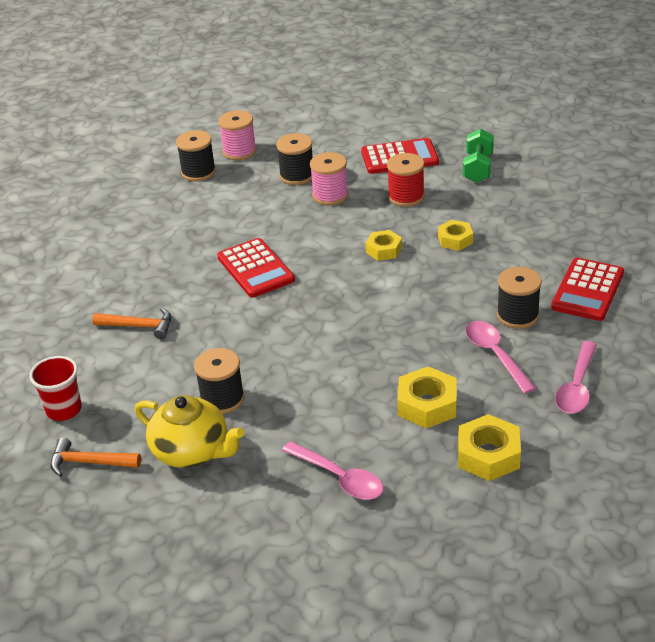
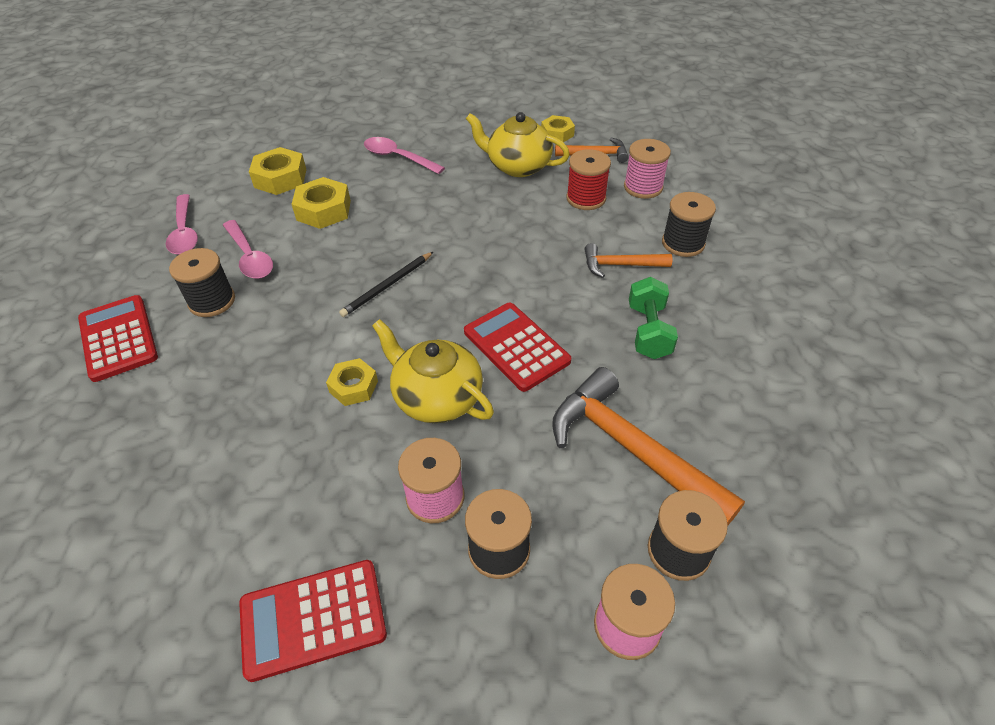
camera: 170 degrees right, 10 degrees up
(64, 410) = (643, 187): red cup -> pink spool
(200, 211) = (631, 449): none -> orange hammer
(222, 399) = (506, 204): black spool -> black spool (683, 243)
(323, 241) = (436, 397): none -> yellow teapot
(357, 320) = (387, 286): none -> black pencil
(406, 196) = (312, 501): red spool -> red spool (586, 198)
(455, 240) = (255, 410): yellow nut -> yellow nut (557, 134)
(478, 168) = (174, 589): green dumbbell -> green dumbbell (648, 331)
(577, 387) = (185, 232): pink spoon -> pink spoon turned 150 degrees clockwise
(588, 290) = (118, 338): red calculator -> red calculator turned 45 degrees counterclockwise

